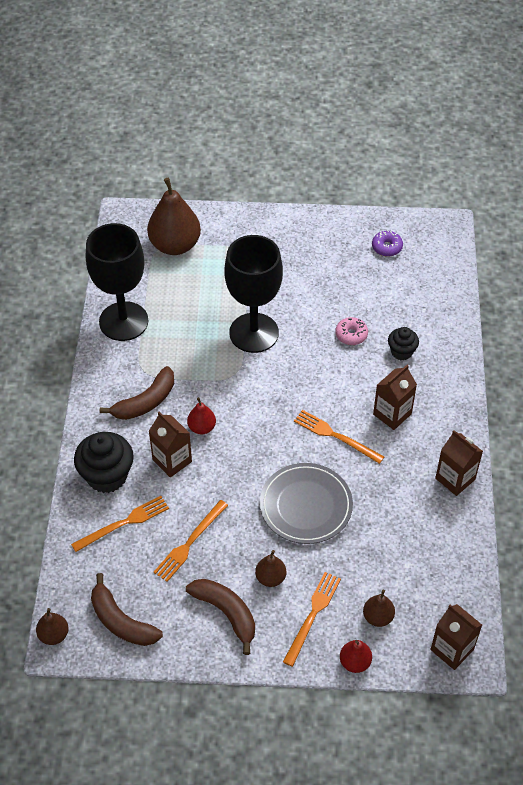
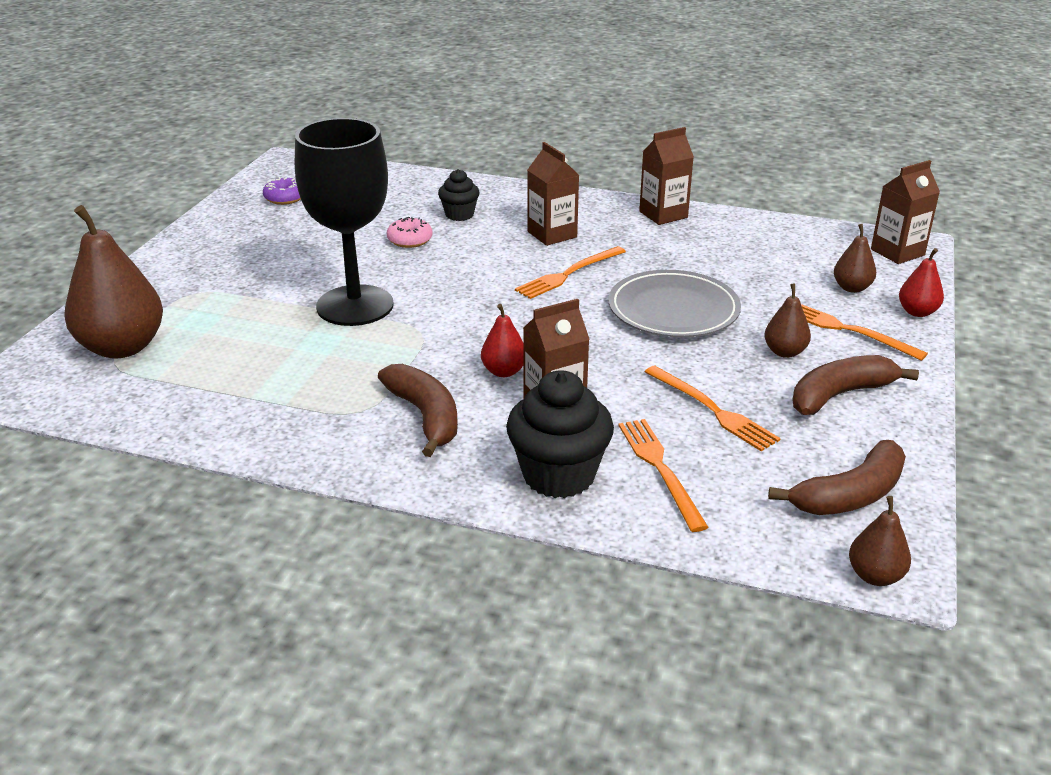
camera: 75 degrees left, 20 degrees down
(123, 321) = (240, 417): black goblet -> none

